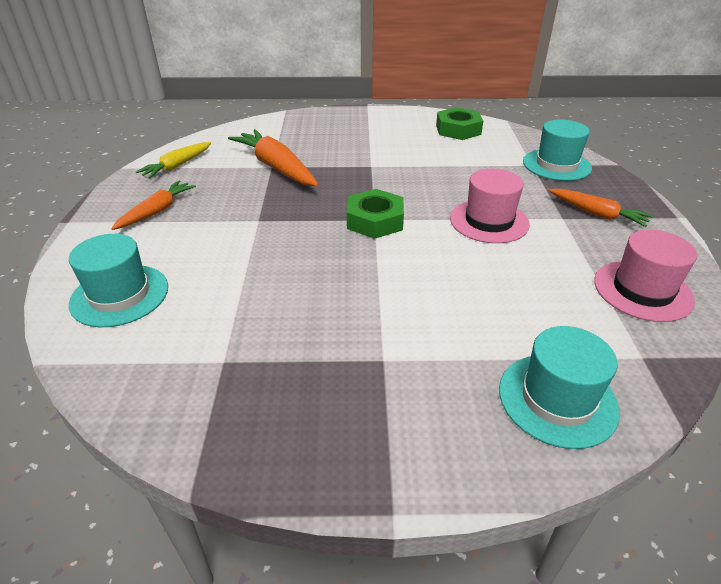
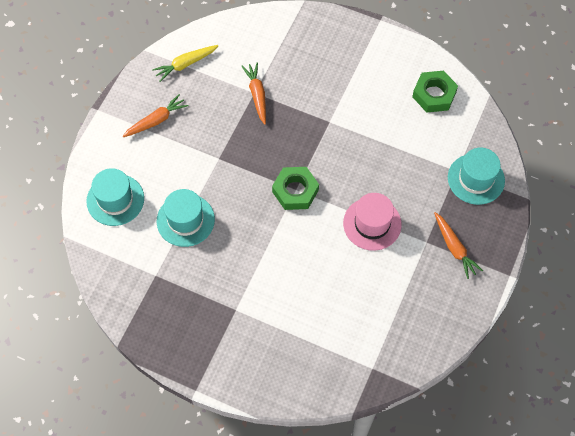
camera: 25 degrees right, 25 degrees up
(276, 167) = (257, 95): orange carrot -> orange carrot, size x0.62
(557, 399) = (306, 371): turquoise hat -> turquoise hat (185, 220)
(642, 290) = (418, 326): pink hat -> none

